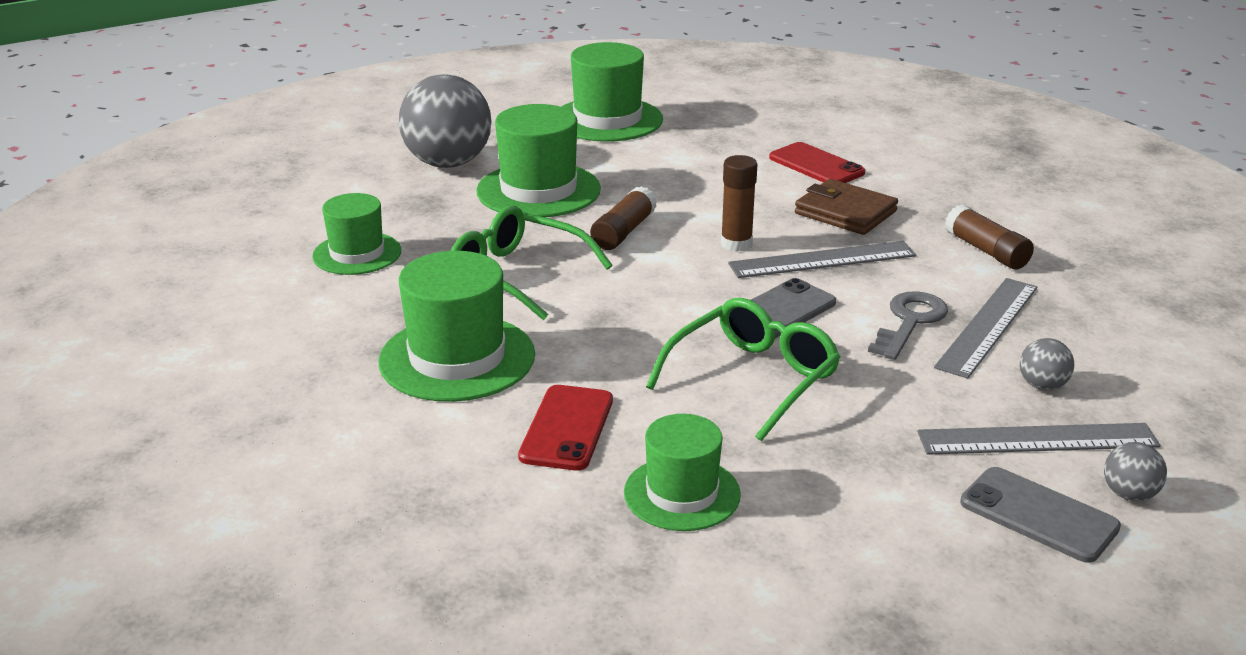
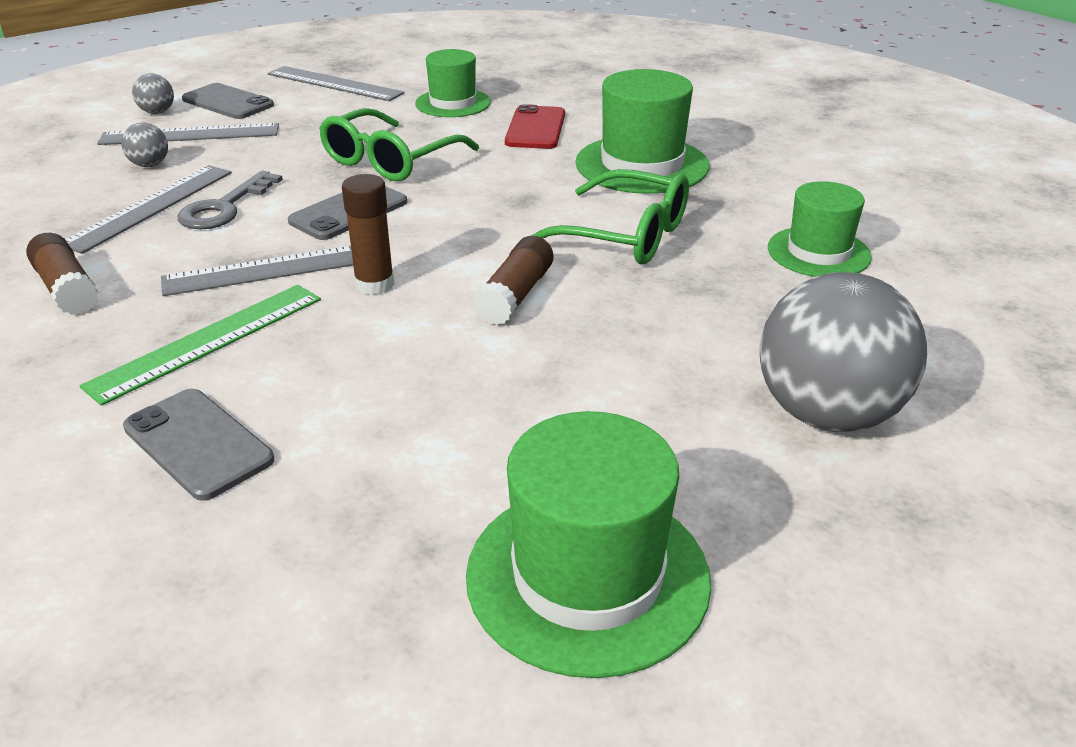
camera: 175 degrees right, 5 degrees up
(538, 190) = (652, 361): green hat -> none
(816, 165) = (198, 443): red phone -> grey phone
(845, 212) = (208, 341): brown wallet -> green ruler
(889, 563) = (334, 84): none -> grey ruler

